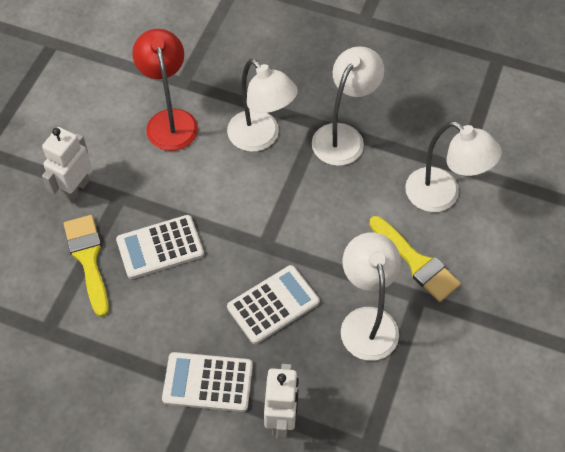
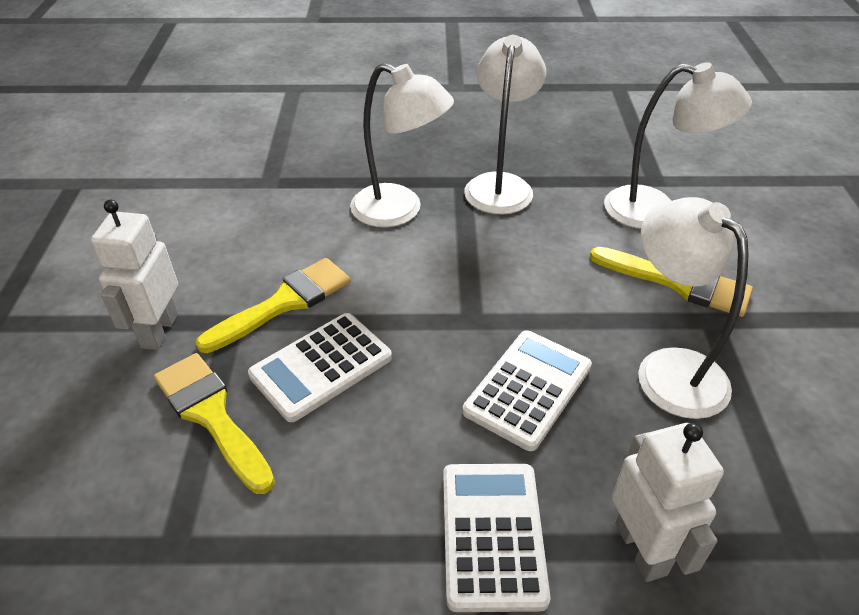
camera: 20 degrees left, 15 degrees down
(155, 192) = (284, 303): none -> yellow brush
(170, 120) = (270, 222): red lamp -> none
(208, 382) = (492, 535): white calculator -> white calculator turned 105 degrees clockwise

